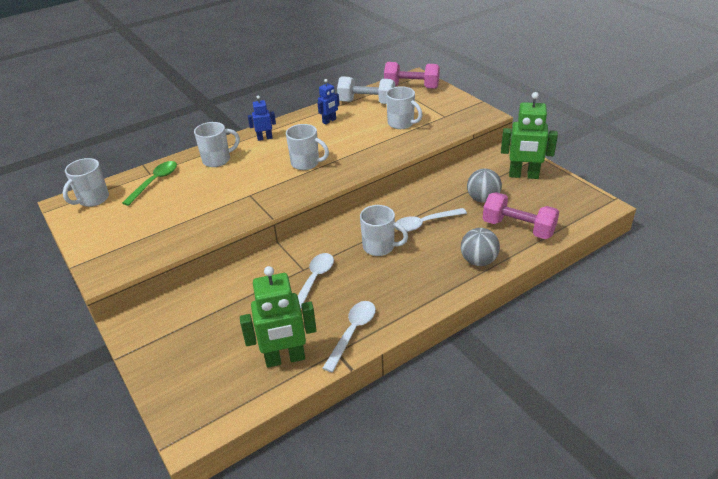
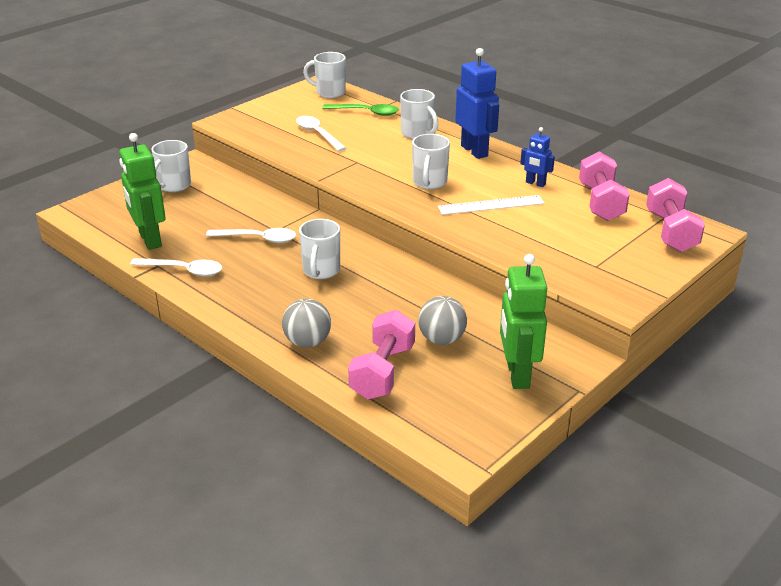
camera: 75 degrees right, 5 degrees down
(265, 138) = (474, 151): blue robot -> blue robot, size x1.85
(353, 142) = (491, 205): none -> white ruler
(366, 102) = (600, 202): white dumbbell -> pink dumbbell
(401, 124) = (555, 234): white mug -> white mug (173, 186)
(425, 223) = (374, 297): white spoon -> white spoon (317, 134)

